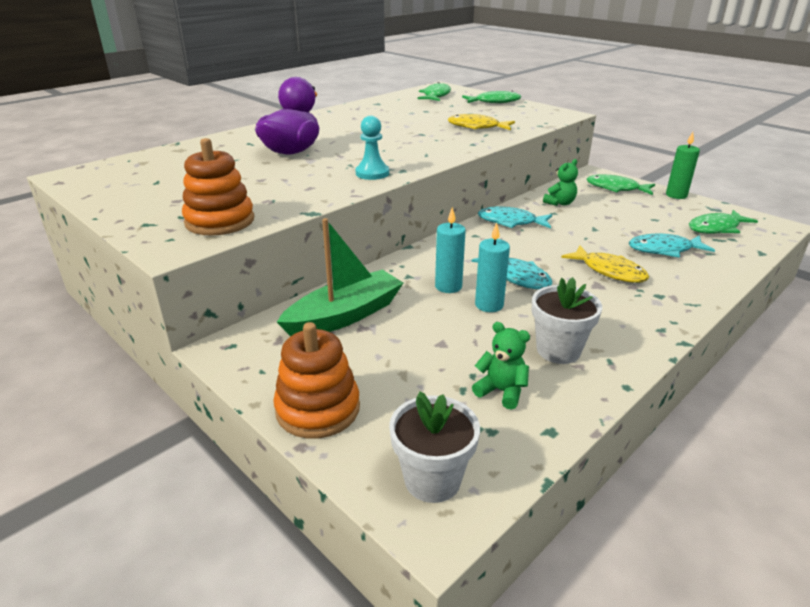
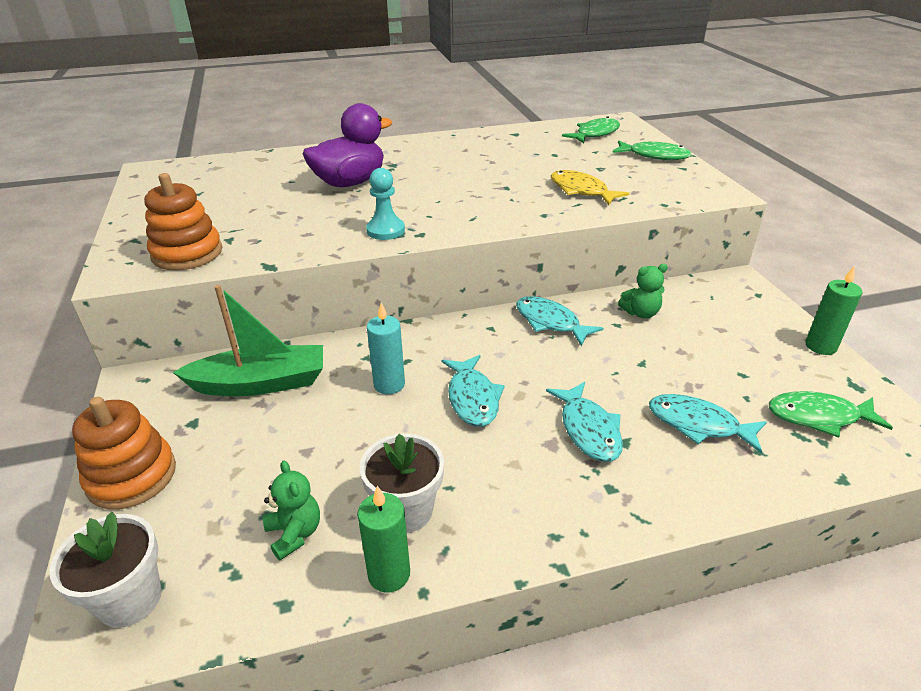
camera: 30 degrees right, 5 degrees up
(489, 305) = (402, 423): turquoise candle -> none
(594, 386) = (389, 574): none -> green candle
(609, 271) = (588, 430): yellow fish -> turquoise fish
(616, 188) = (743, 311): green fish -> none

